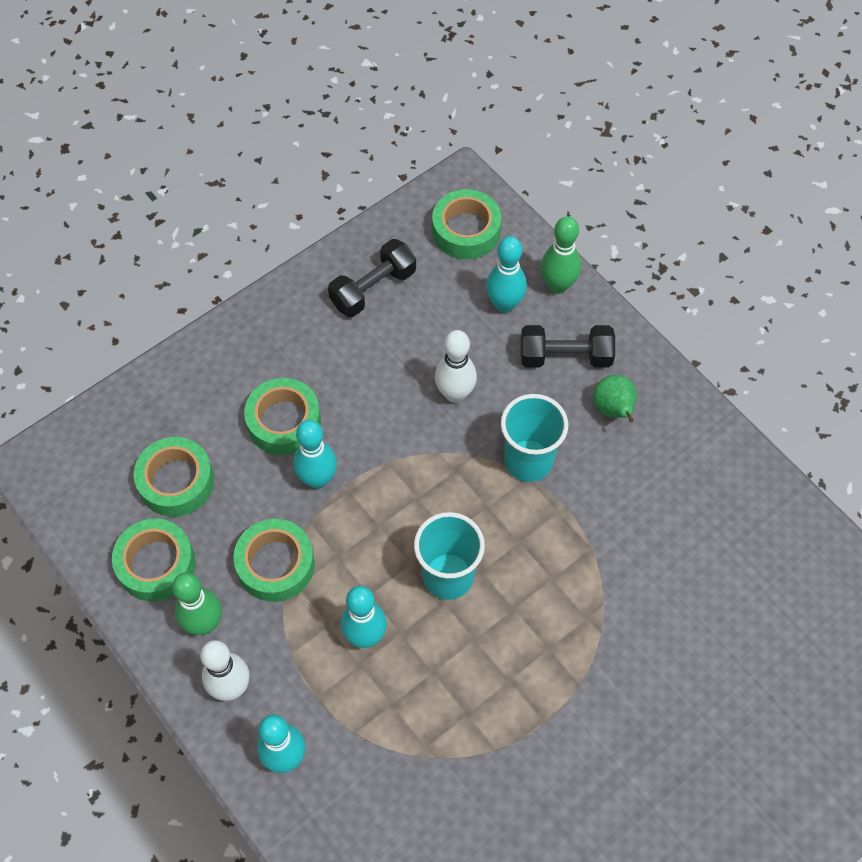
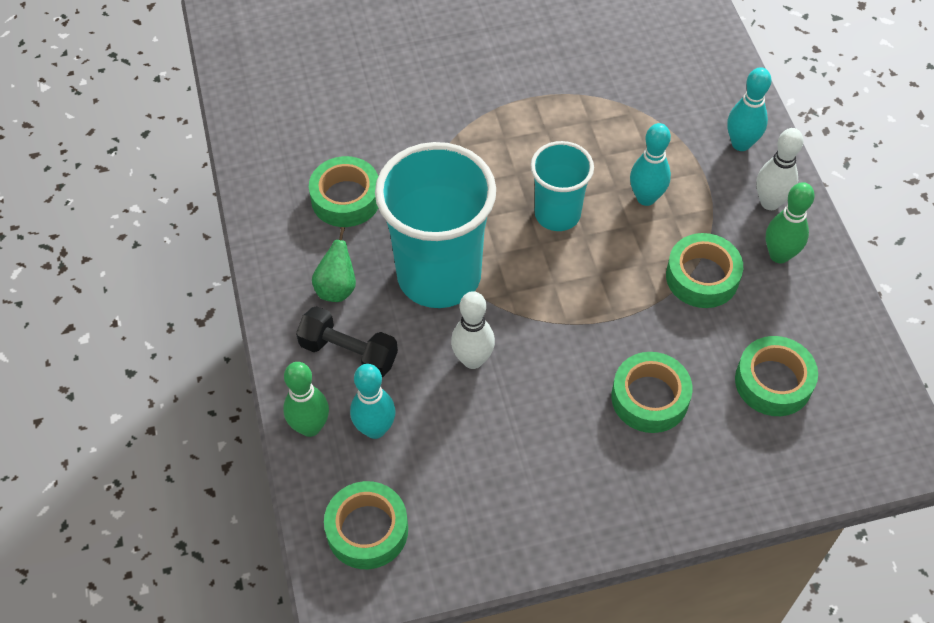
camera: 155 degrees left, 5 degrees down
(156, 564) = (810, 317): green tape -> green tape (346, 198)
(318, 479) = (637, 333): turquoise bowling pin -> none
(373, 288) = (500, 503): black dumbbell -> none
(528, 461) = (439, 275): turquoise cup -> turquoise cup, size x1.77

